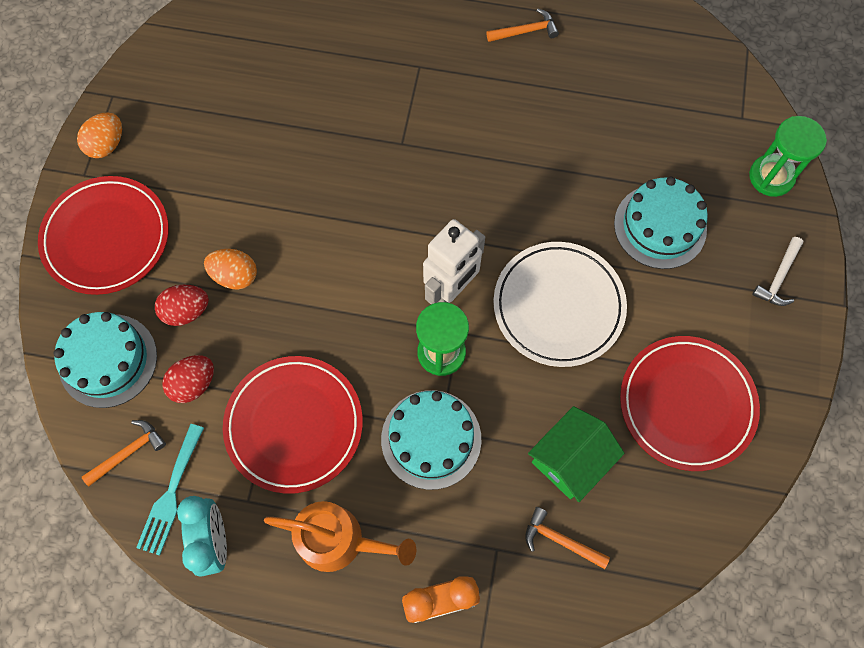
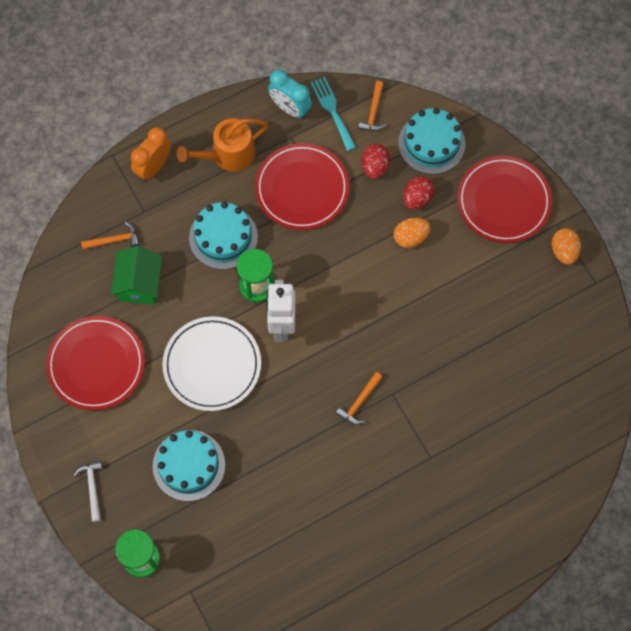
camera: 140 degrees right, 0 degrees up
(525, 31) = (385, 542): orange hammer -> orange hammer (359, 402)

